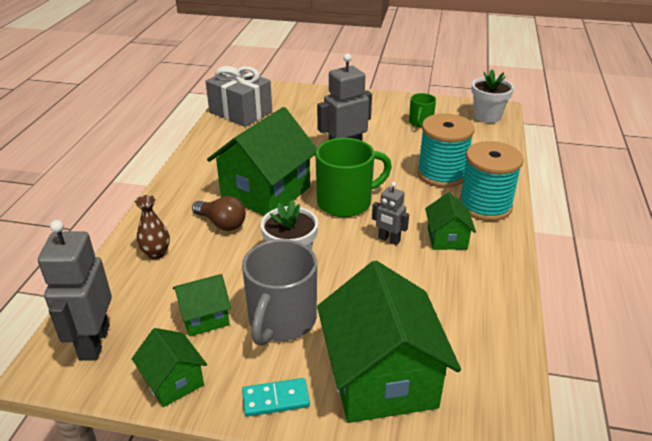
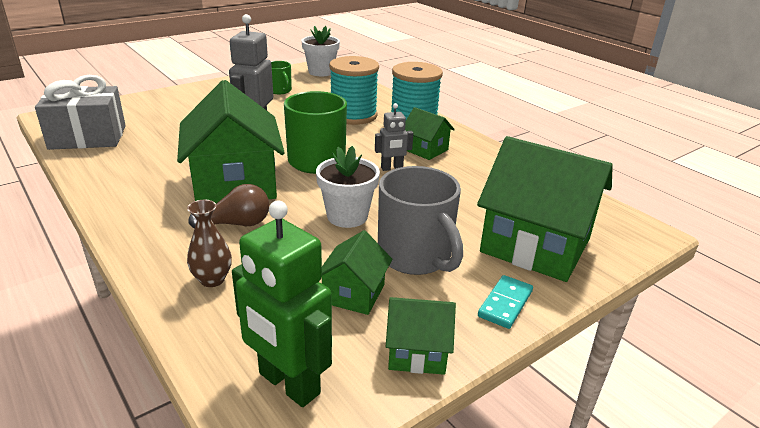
camera: 50 degrees left, 5 degrees down
(94, 342) = (288, 384): grey robot -> green robot

